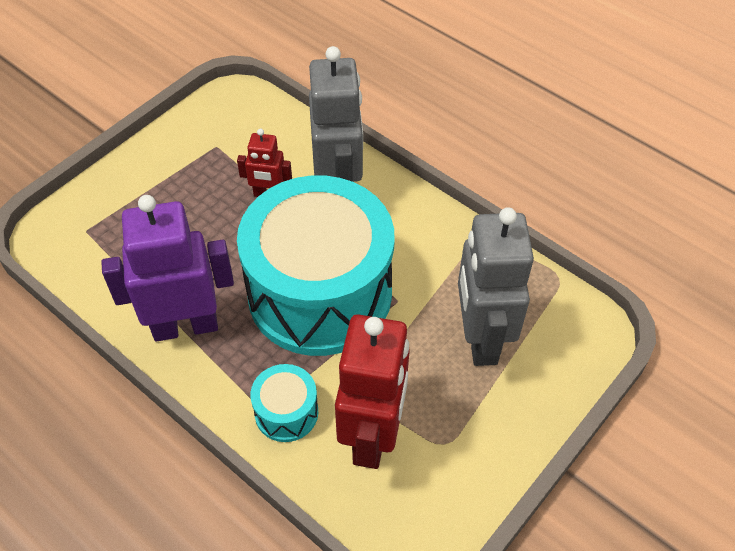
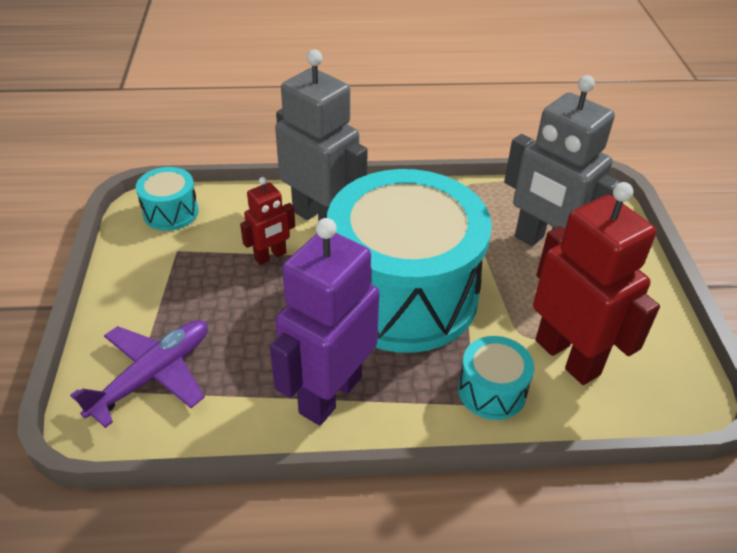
camera: 45 degrees left, 10 degrees down
(105, 229) = (152, 376): none -> purple plane
(245, 111) = (171, 212): none -> turquoise drum

